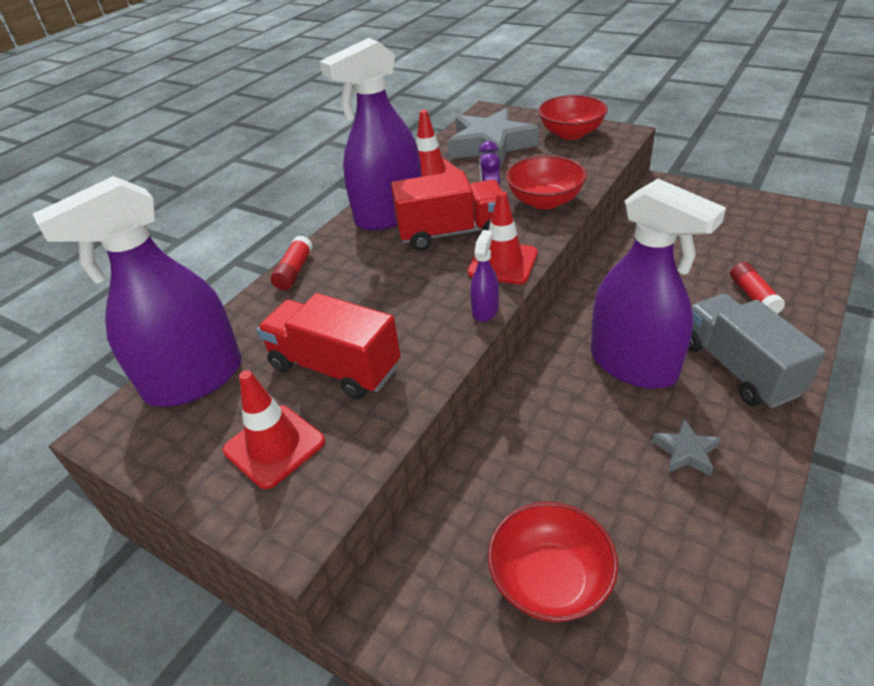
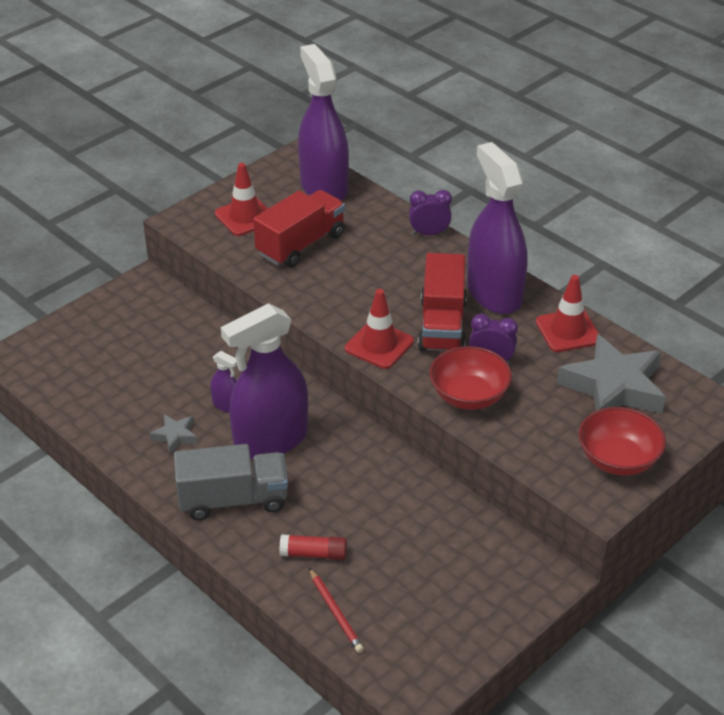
camera: 100 degrees right, 0 degrees up
(294, 271) = (429, 233): red glue stick -> purple clock
(485, 310) = (322, 322): purple spray bottle -> purple spray bottle (227, 405)
(550, 580) = (126, 347): red bowl -> none
(801, 269) = (336, 612): none -> red pencil

